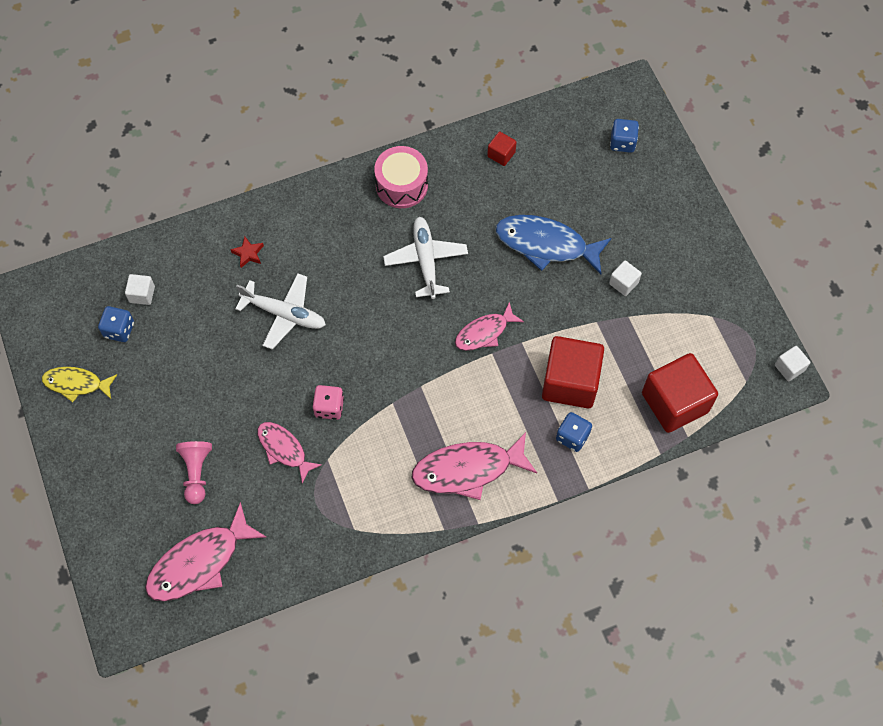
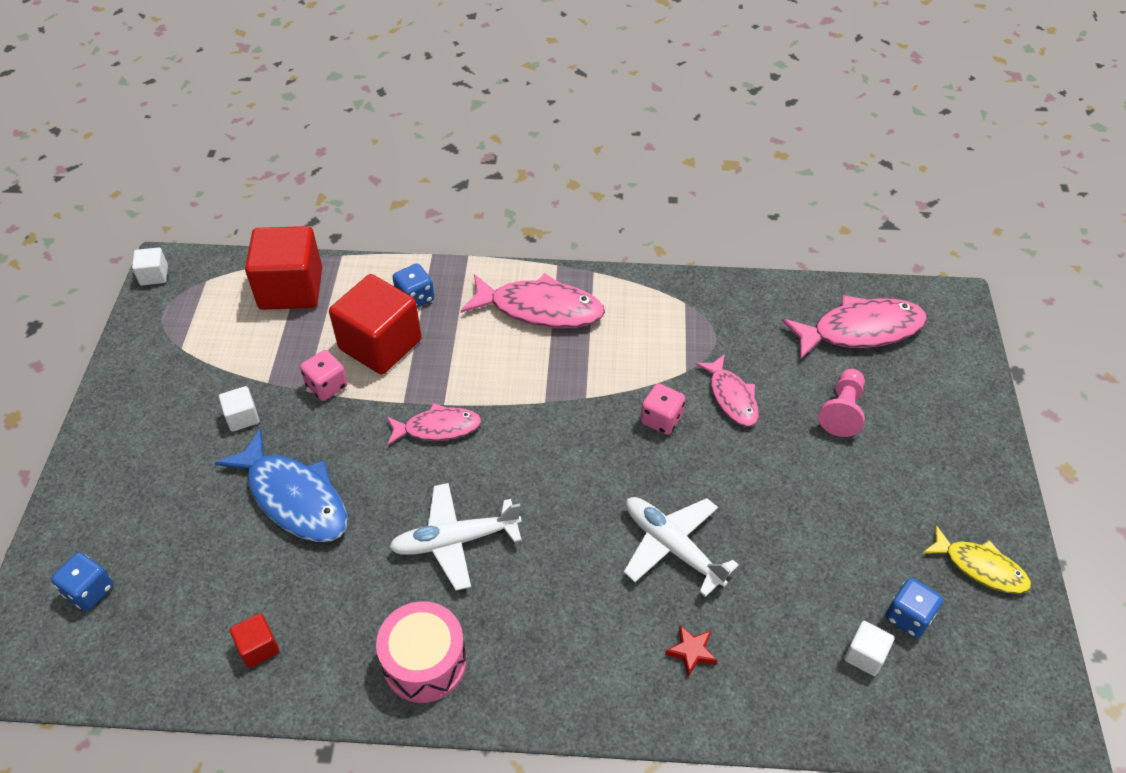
camera: 155 degrees left, 15 degrees down
(426, 260) = (455, 540): white plane -> white plane turned 60 degrees clockwise
(584, 331) = (327, 386): none -> pink dice

